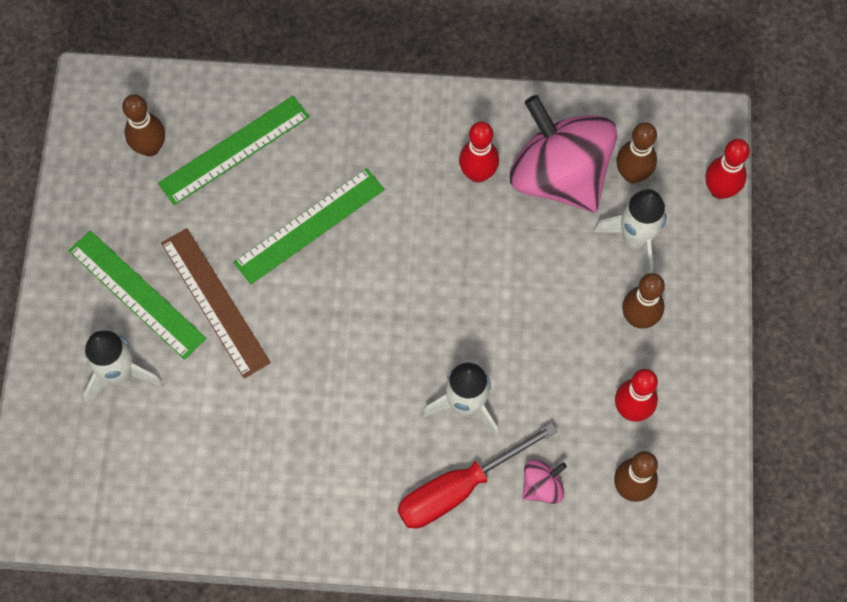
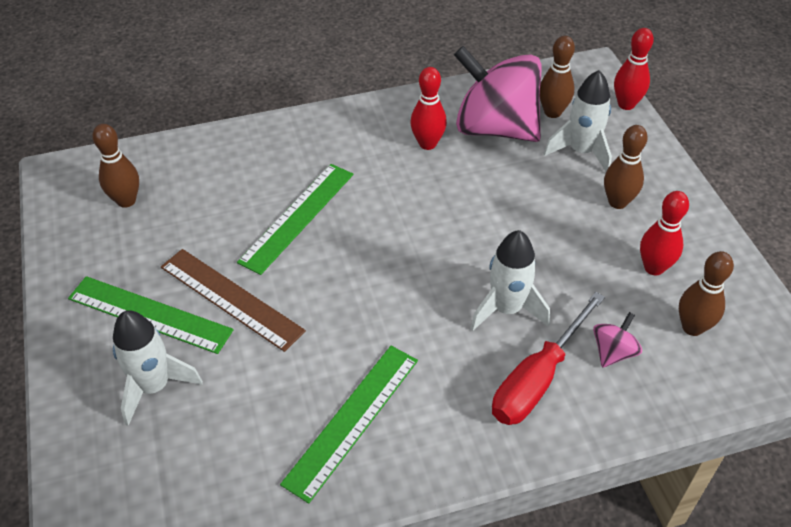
camera: 20 degrees left, 20 degrees down
(234, 150) = (206, 182): green ruler -> green ruler (352, 420)

